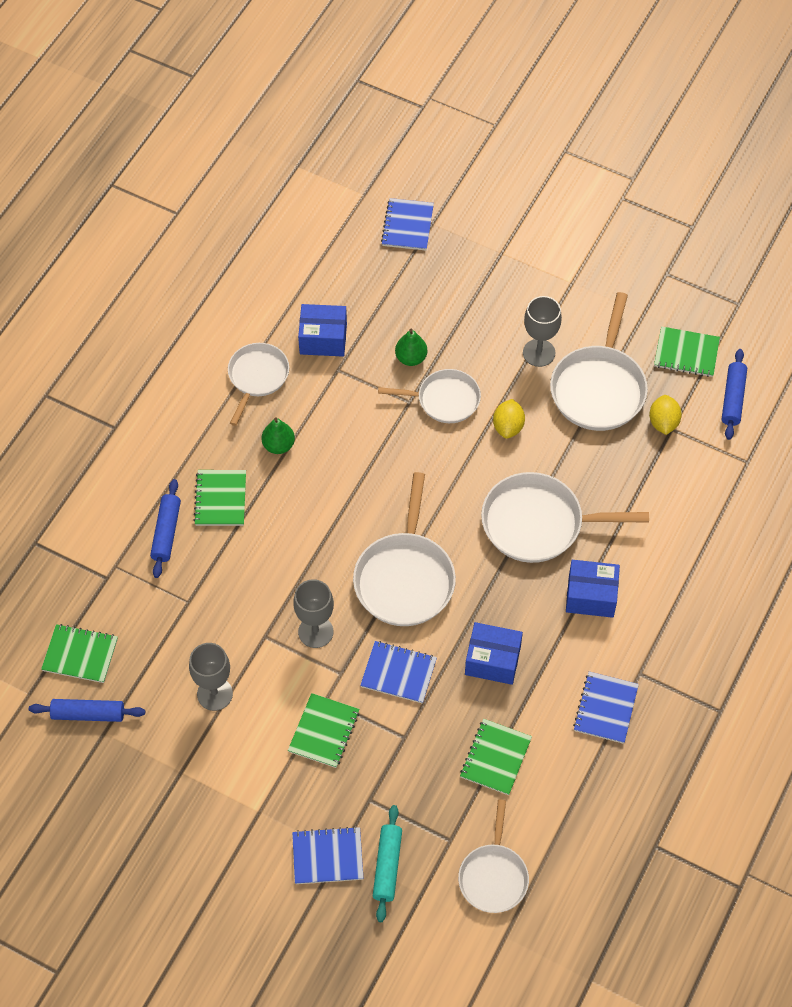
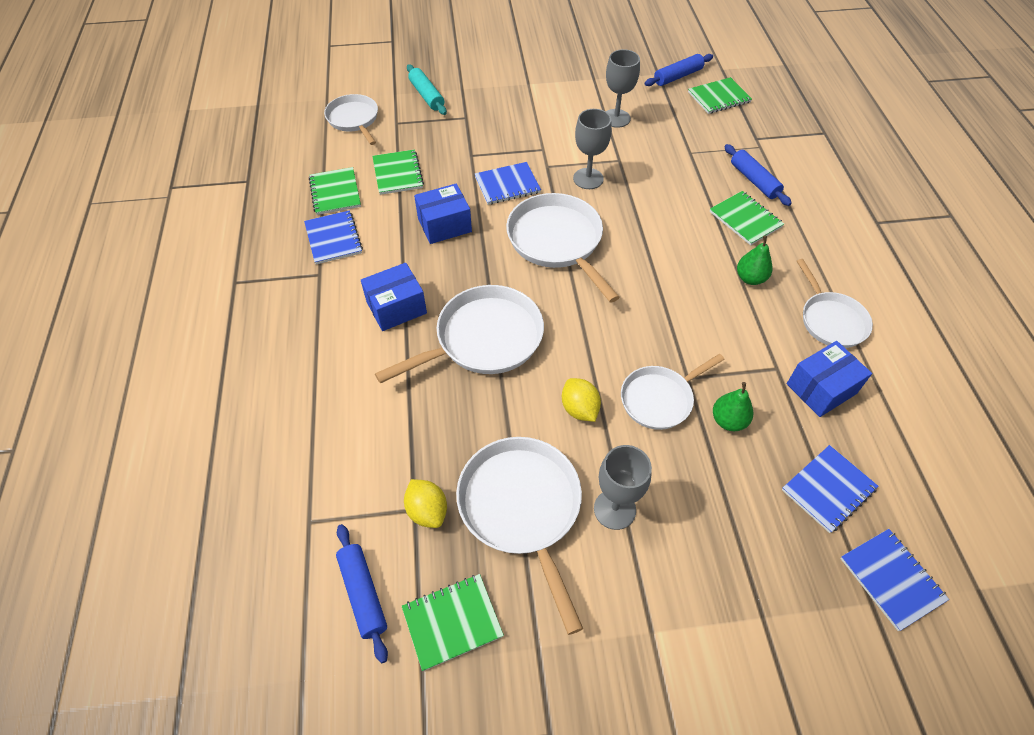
camera: 145 degrees right, 5 degrees down
(324, 731) = (527, 133): green notebook -> green notebook (335, 192)
(327, 856) = (467, 84): blue notebook -> blue notebook (828, 489)

